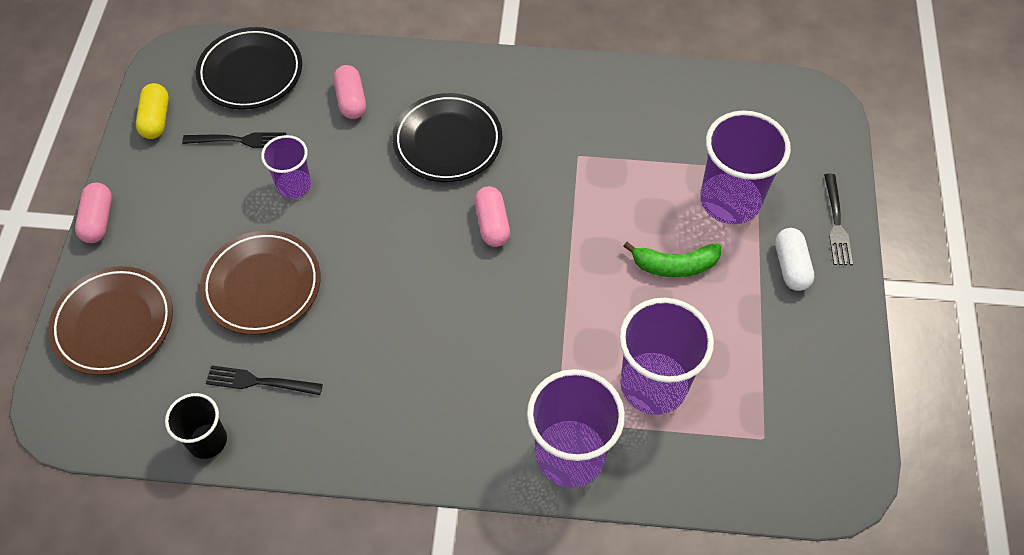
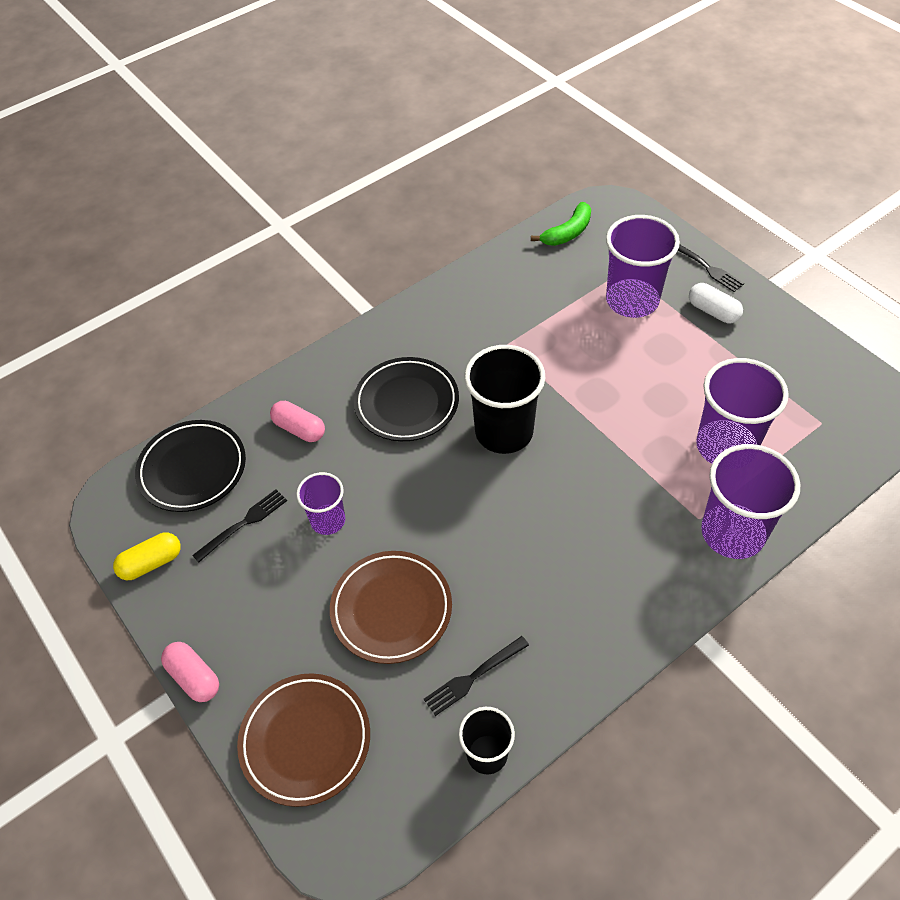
camera: 40 degrees left, 5 degrees down
(156, 119) = (151, 563): yellow capsule -> yellow capsule turned 75 degrees counterclockwise
(492, 224) = (504, 432): pink capsule -> black cup
(674, 265) = (648, 364): green banana -> green banana (567, 232)

